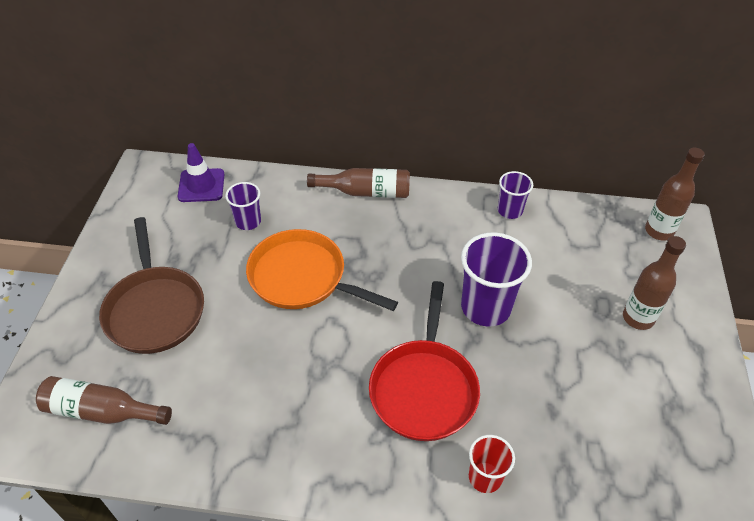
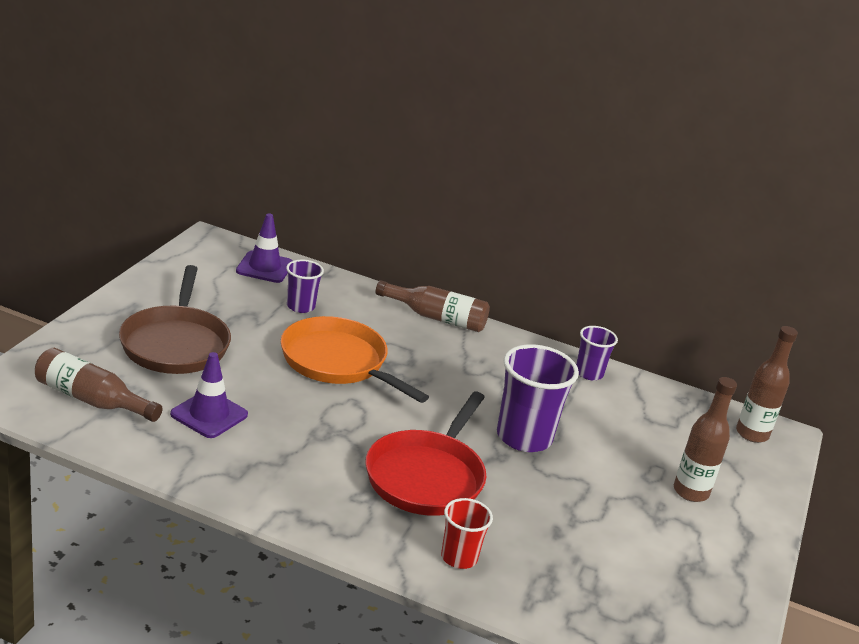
camera: 10 degrees right, 20 degrees down
(213, 387) = (209, 414): none -> purple traffic cone

